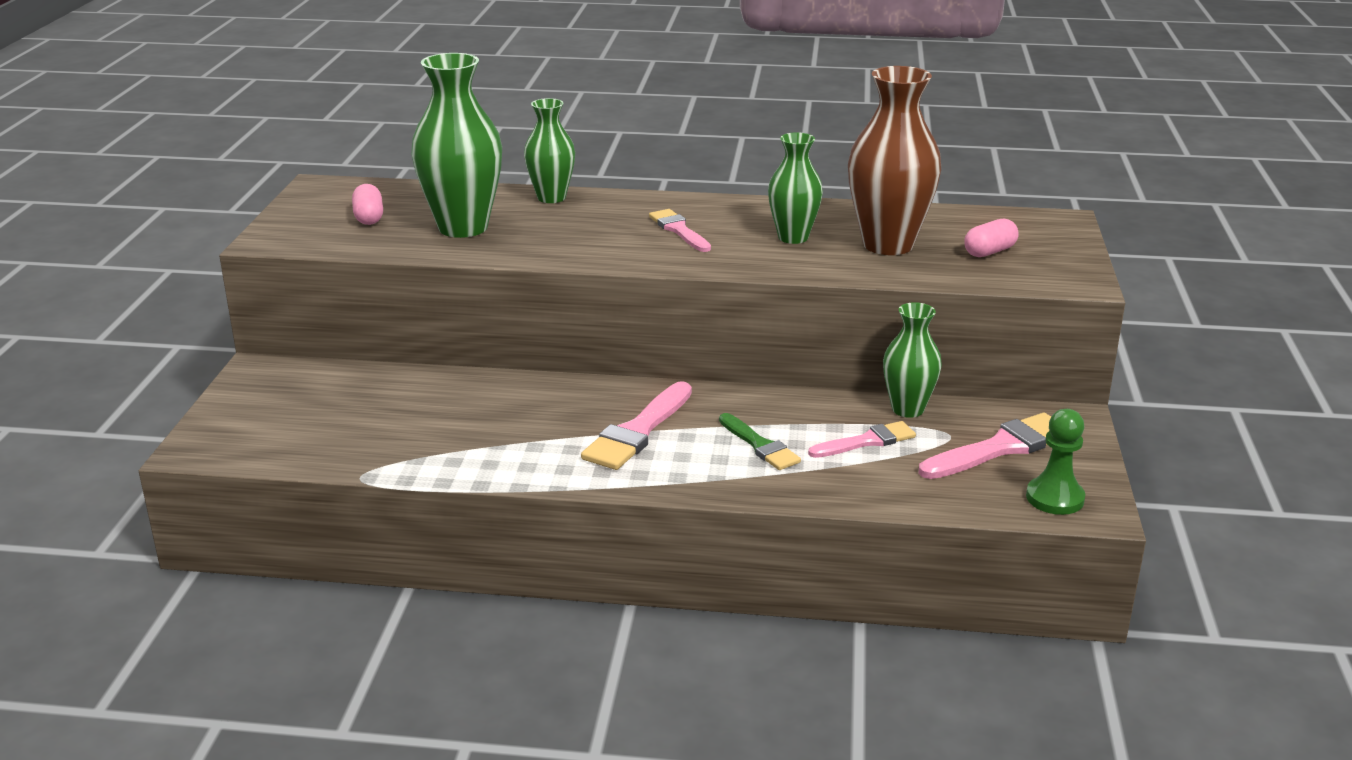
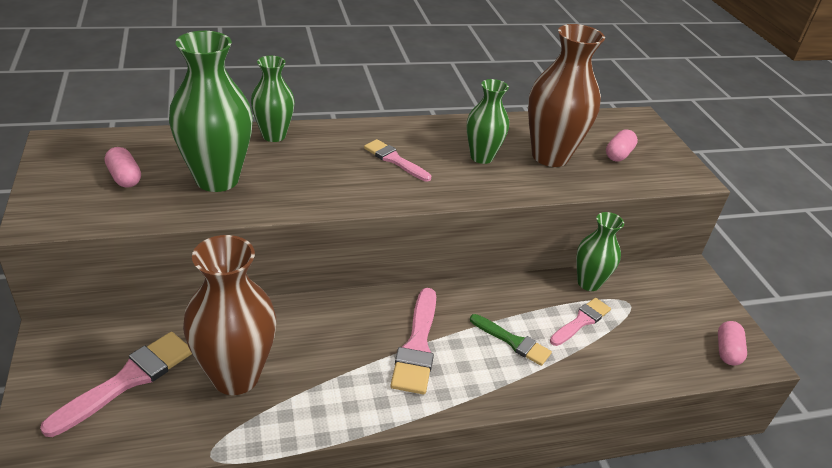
camera: 25 degrees left, 10 degrees up
(420, 424) = (235, 376): none -> brown vase
(1000, 448) = (667, 309): pink brush -> pink brush (128, 380)
(1055, 498) = (727, 351): green pawn -> pink capsule

